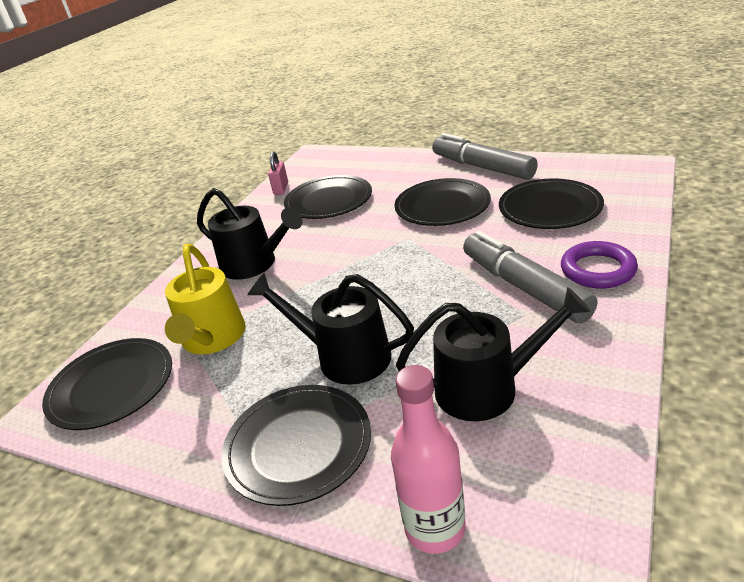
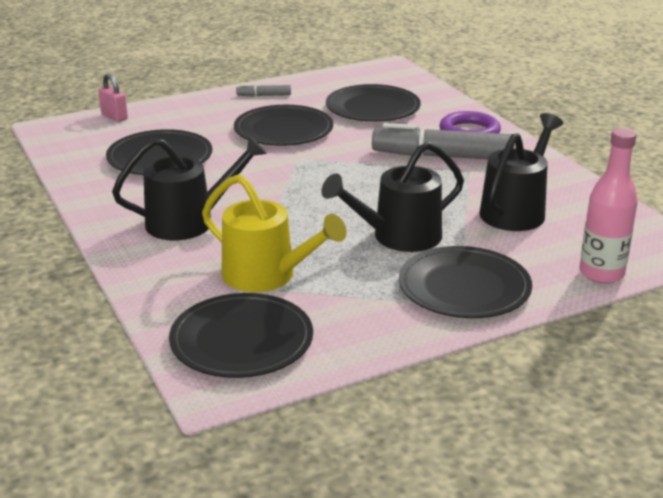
camera: 55 degrees left, 5 degrees down
(281, 188) = (77, 164): pink padlock -> pink padlock (114, 117)
(482, 167) = (264, 95): grey marker -> grey marker, size x0.44

